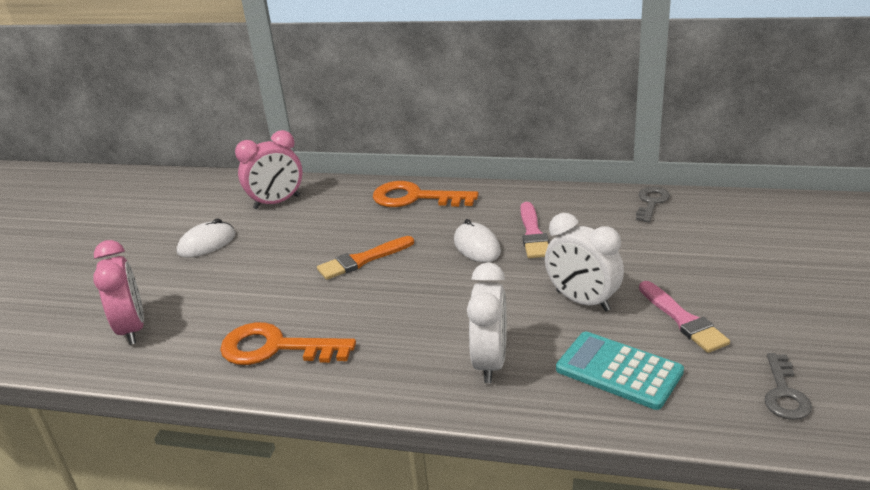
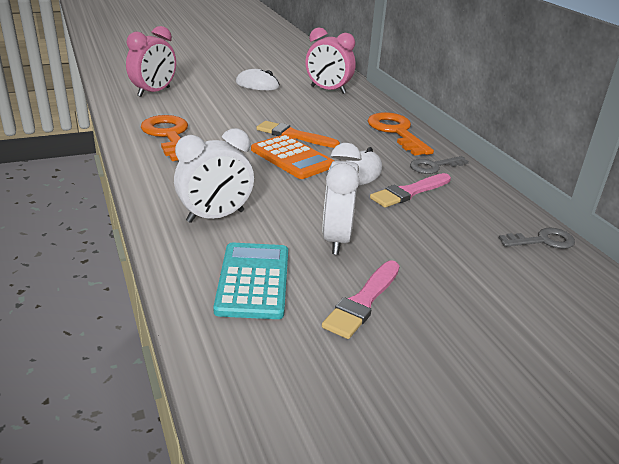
camera: 50 degrees right, 0 degrees up
(411, 277) = (292, 158): none -> orange calculator
(784, 393) = (298, 395): grey key -> grey key (434, 166)

